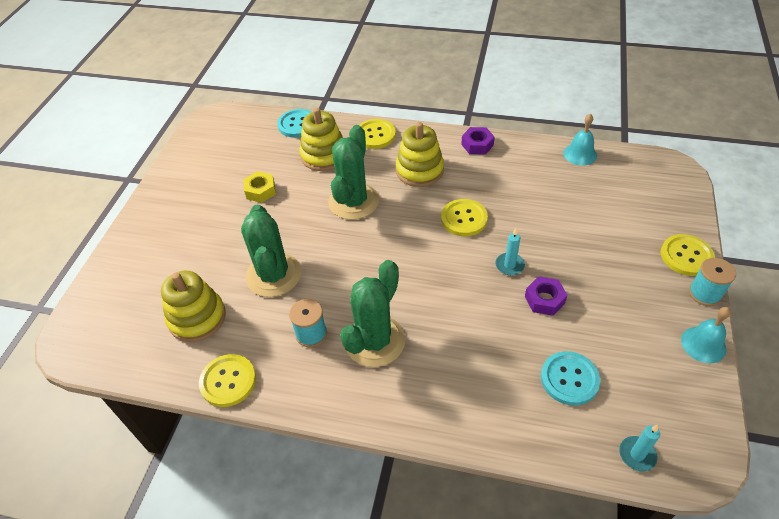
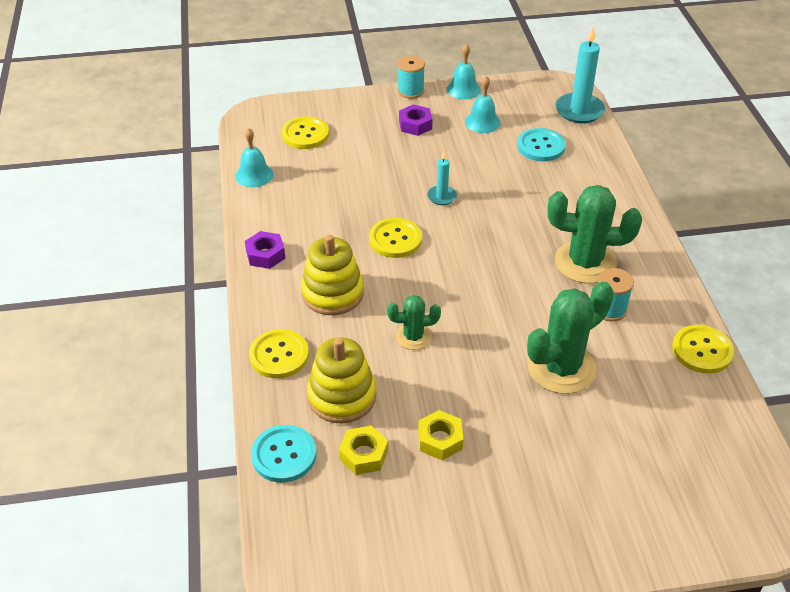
camera: 115 degrees left, 5 degrees down
(197, 318) = (658, 411): yellow stacking toy -> none
(274, 155) = (363, 455): none -> yellow nut
(353, 201) = (413, 337): green cactus -> green cactus, size x0.54
(544, 299) = (469, 170): purple nut -> purple nut (415, 125)
(629, 340) = (482, 122): none -> turquoise bell
(637, 454) = (579, 110): turquoise candle -> turquoise candle, size x1.83
(686, 256) = (373, 101): yellow button -> yellow button (305, 134)

